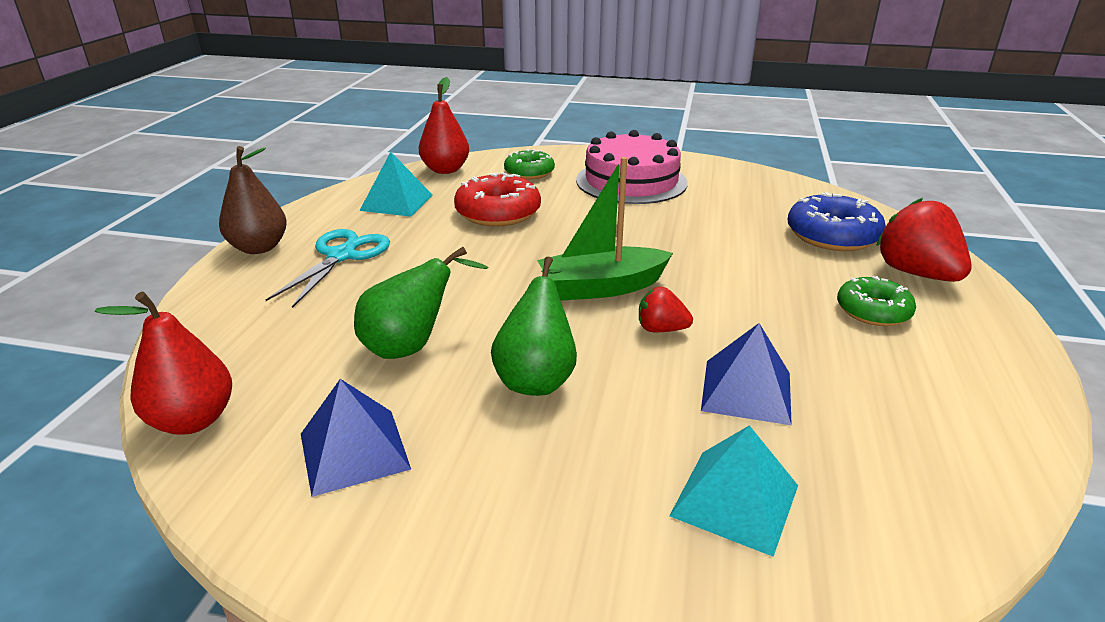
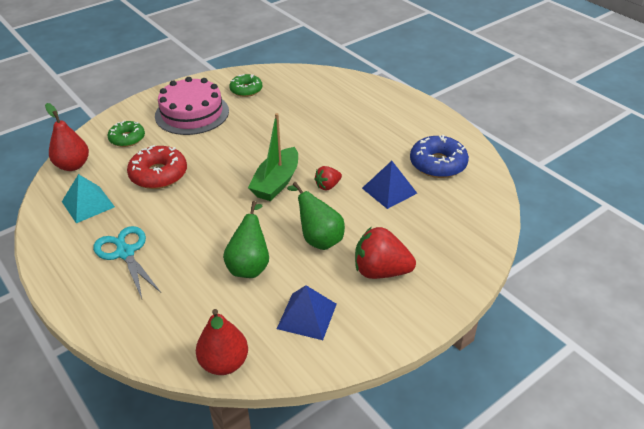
camera: 50 degrees left, 10 degrees up
(259, 248) = (66, 282): brown pear -> none
(735, 500) = (436, 230): turquoise pyramid -> none
(832, 235) = (322, 96): blue donut -> blue donut (438, 164)
(873, 311) = (382, 127): green donut -> green donut (246, 90)
(916, 273) = (373, 98): red strawberry -> red strawberry (381, 271)

